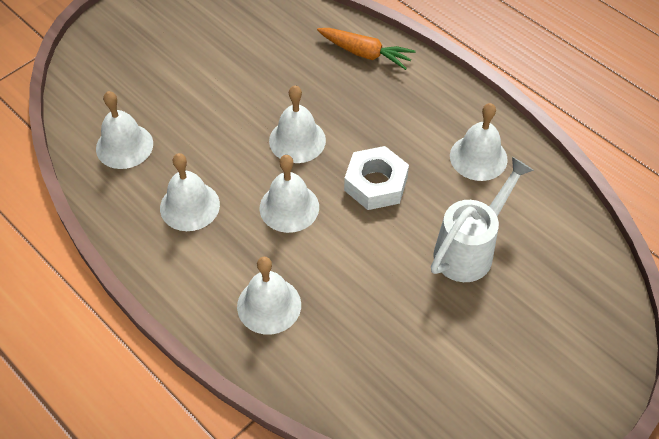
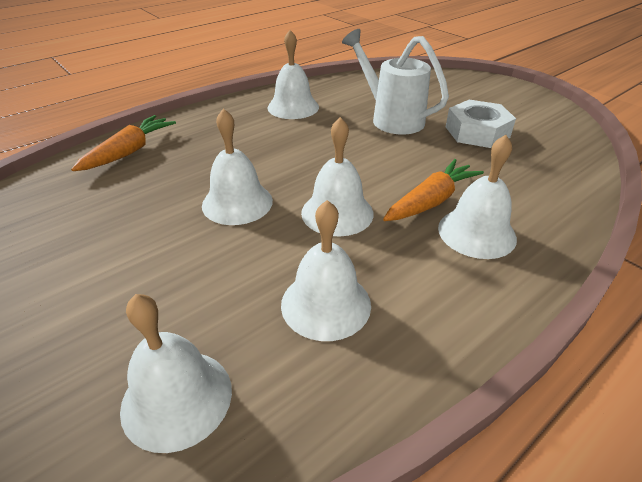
camera: 85 degrees left, 15 degrees down
(311, 275) = (431, 201): none -> orange carrot
(375, 184) = (313, 156): white nut -> white nut (477, 132)

